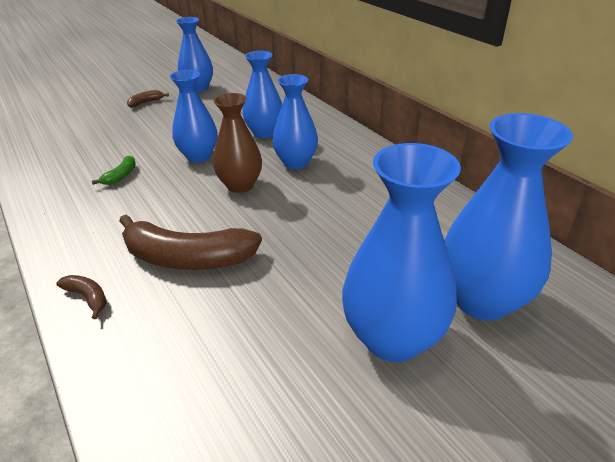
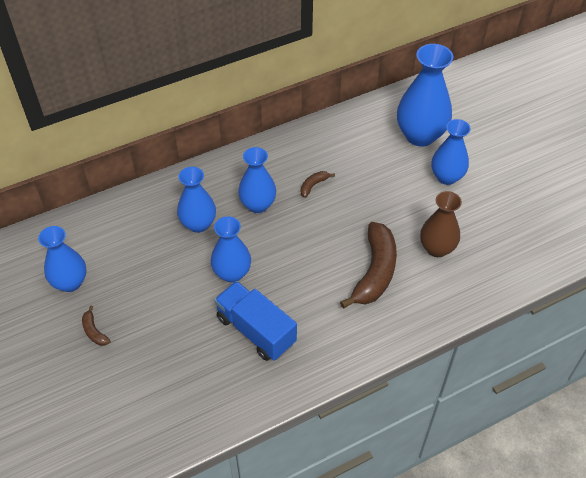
camera: 85 degrees left, 15 degrees up
(88, 297) = (411, 324): brown banana -> brown banana (313, 185)
(121, 176) = (256, 330): green banana -> blue truck
(240, 185) = (287, 242): brown vase -> brown vase (436, 248)
(392, 338) = (446, 177): blue vase -> blue vase, size x0.65

